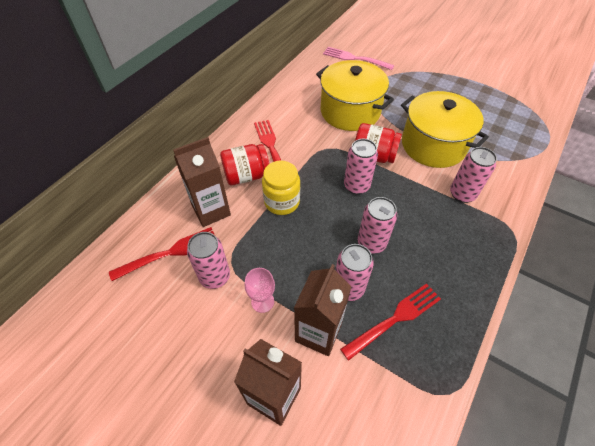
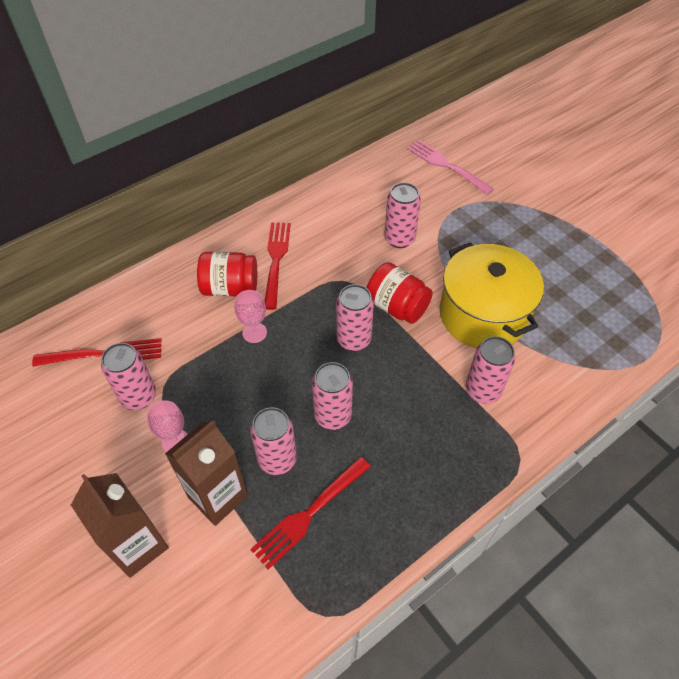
camera: 20 degrees right, 0 degrees up
(211, 210) = (170, 319): brown carton -> none
(282, 202) = (254, 332): yellow jar -> pink goblet
(350, 111) = (399, 239): yellow pot -> pink can
(394, 319) = (310, 513): red fork -> red fork turned 150 degrees clockwise

